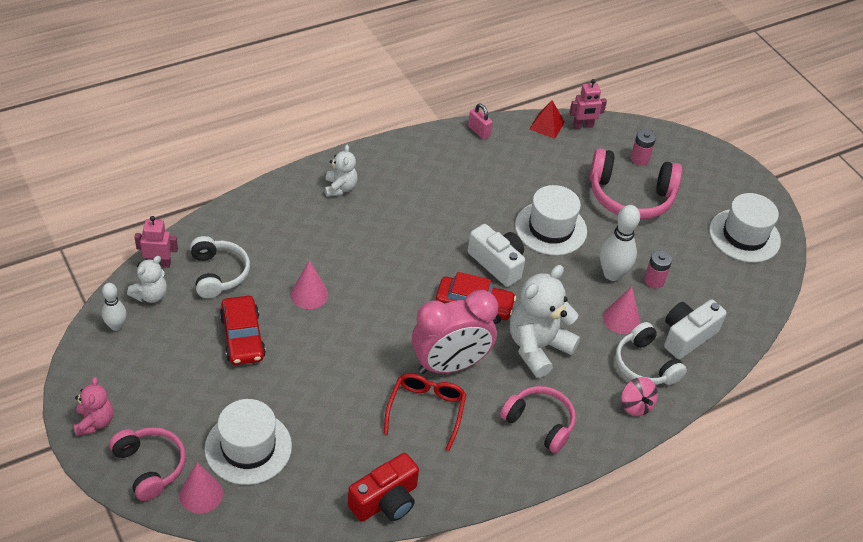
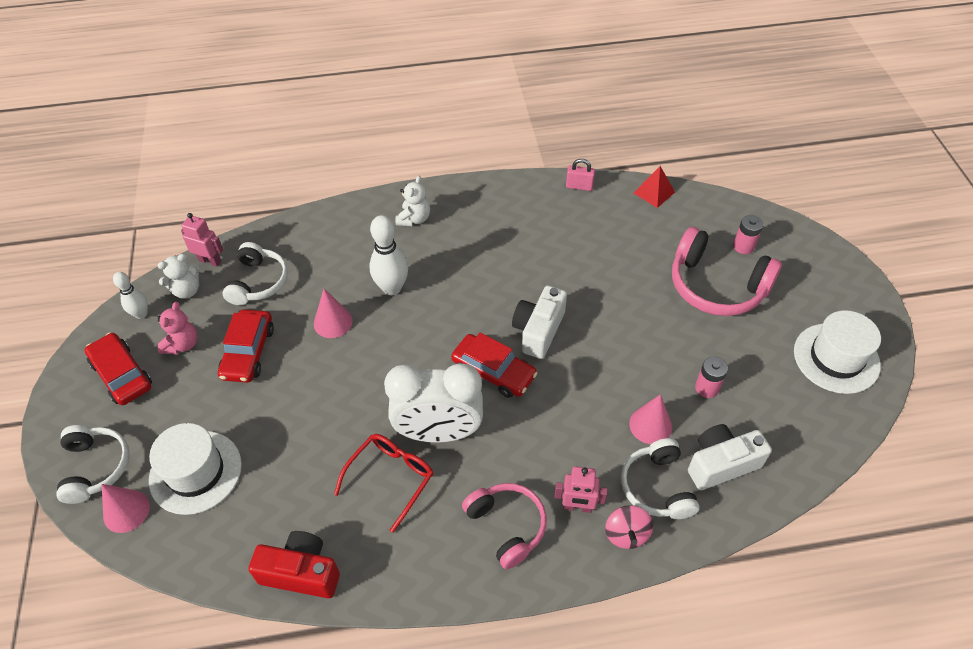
camera: 25 degrees right, 5 degrees up
(94, 422) = (72, 407): pink teddy bear -> pink teddy bear (182, 344)
(129, 383) = (122, 374): none -> red car
(150, 466) = (95, 467): pink headphones -> white headphones
(385, 501) = (301, 572): red camera -> red camera turned 150 degrees counterclockwise
(450, 365) = (439, 433): pink clock -> white clock
(479, 131) = (579, 186): pink padlock -> pink padlock turned 60 degrees counterclockwise
(497, 263) = (538, 330): white camera -> white camera turned 135 degrees counterclockwise
(537, 347) = (542, 435): white teddy bear -> none
(550, 228) = (612, 304): white hat -> none
(583, 126) = (693, 199): pink robot -> pink robot (577, 507)
(612, 274) = (661, 370): white bowling pin -> white bowling pin (392, 288)

